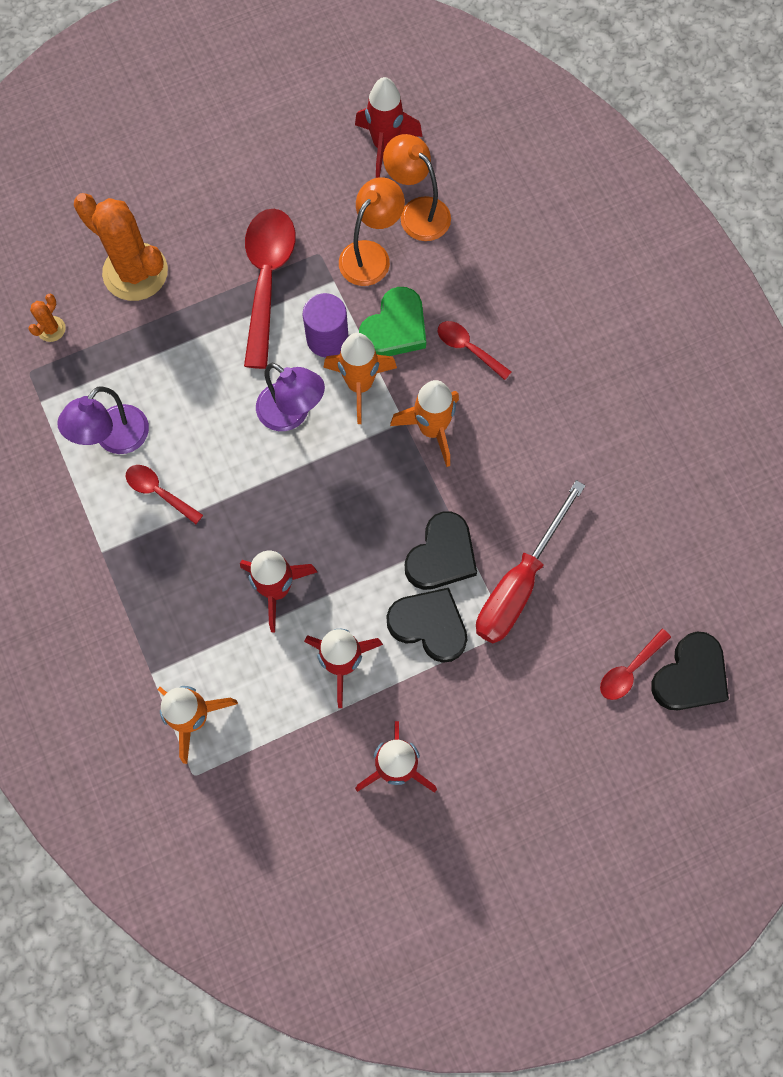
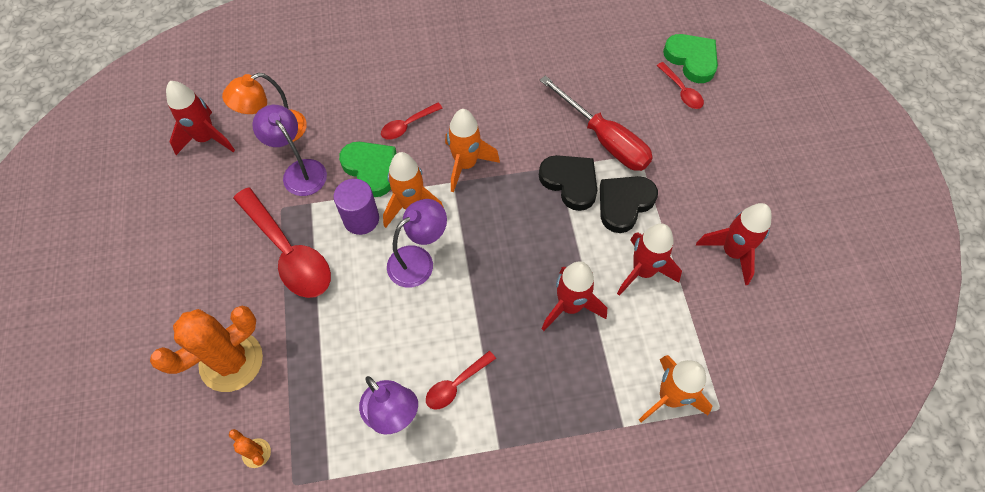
camera: 75 degrees left, 10 degrees down
(267, 280) = (288, 252): red spoon -> red spoon turned 150 degrees counterclockwise
(371, 255) = (299, 171): orange lamp -> purple lamp
(690, 676) = (691, 59): black heart -> green heart

